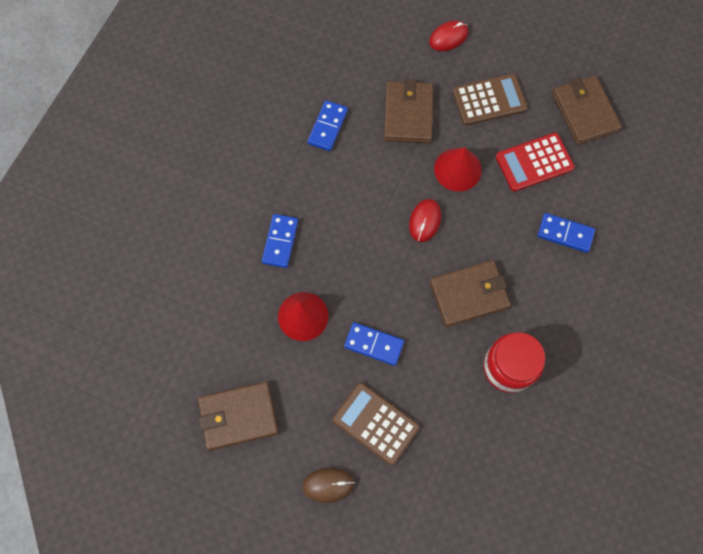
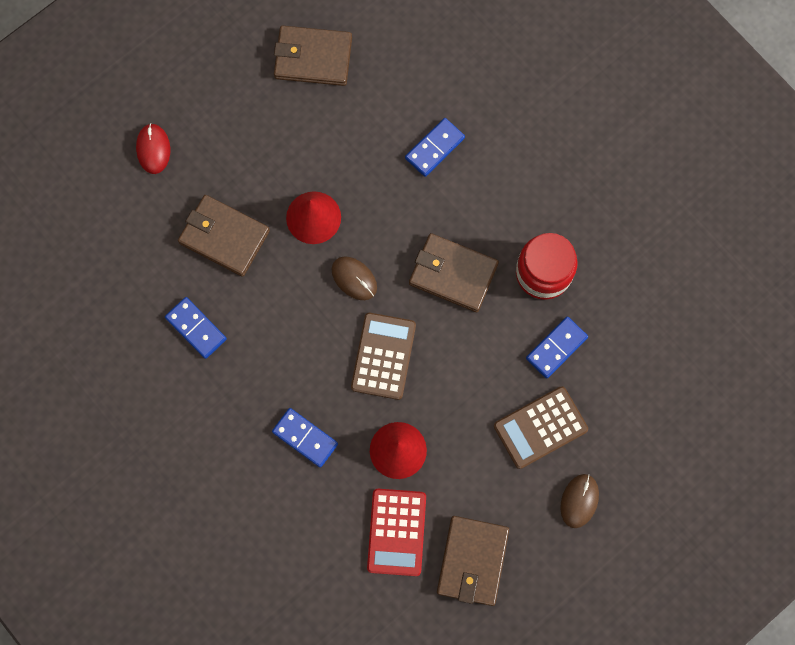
camera: 65 degrees left, 5 degrees up
(374, 344) = (461, 392): blue domino -> blue domino (556, 348)
(424, 221) = (354, 279): red mouse -> brown mouse
(469, 294) = (453, 274): brown wallet -> brown wallet turned 75 degrees counterclockwise
(489, 100) = (250, 145): brown calculator -> brown calculator (383, 356)
(534, 162) = (344, 137): red calculator -> red calculator (396, 532)

